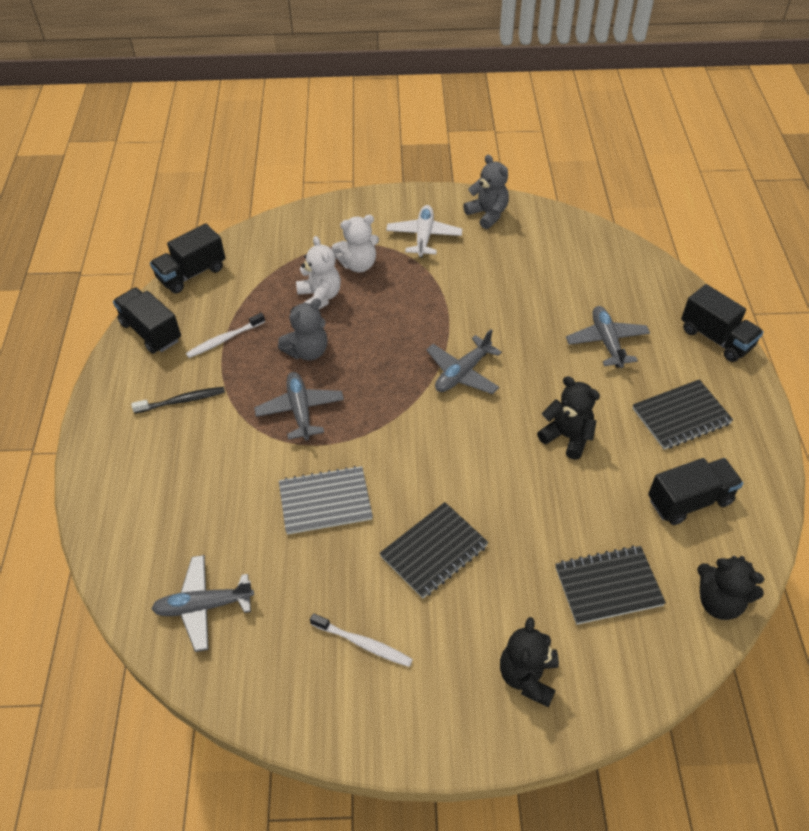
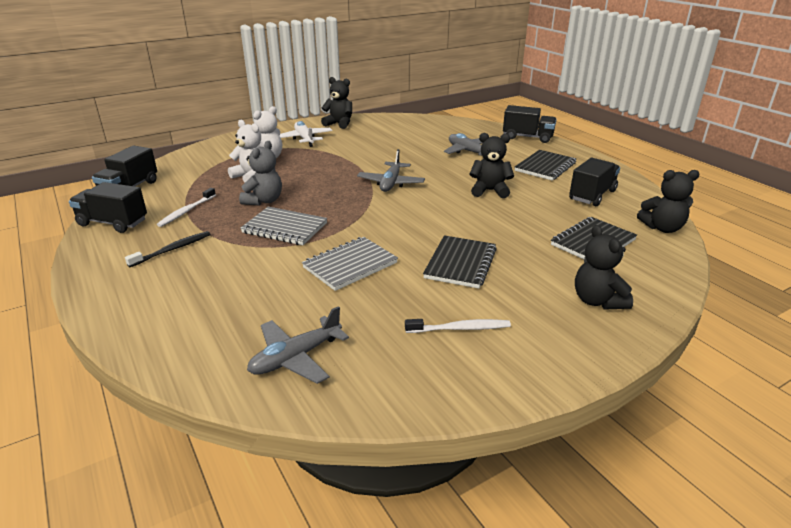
camera: 30 degrees left, 20 degrees down
(300, 411) = (285, 228): grey plane -> grey notebook
(487, 214) = (339, 124): grey teddy bear -> black teddy bear

